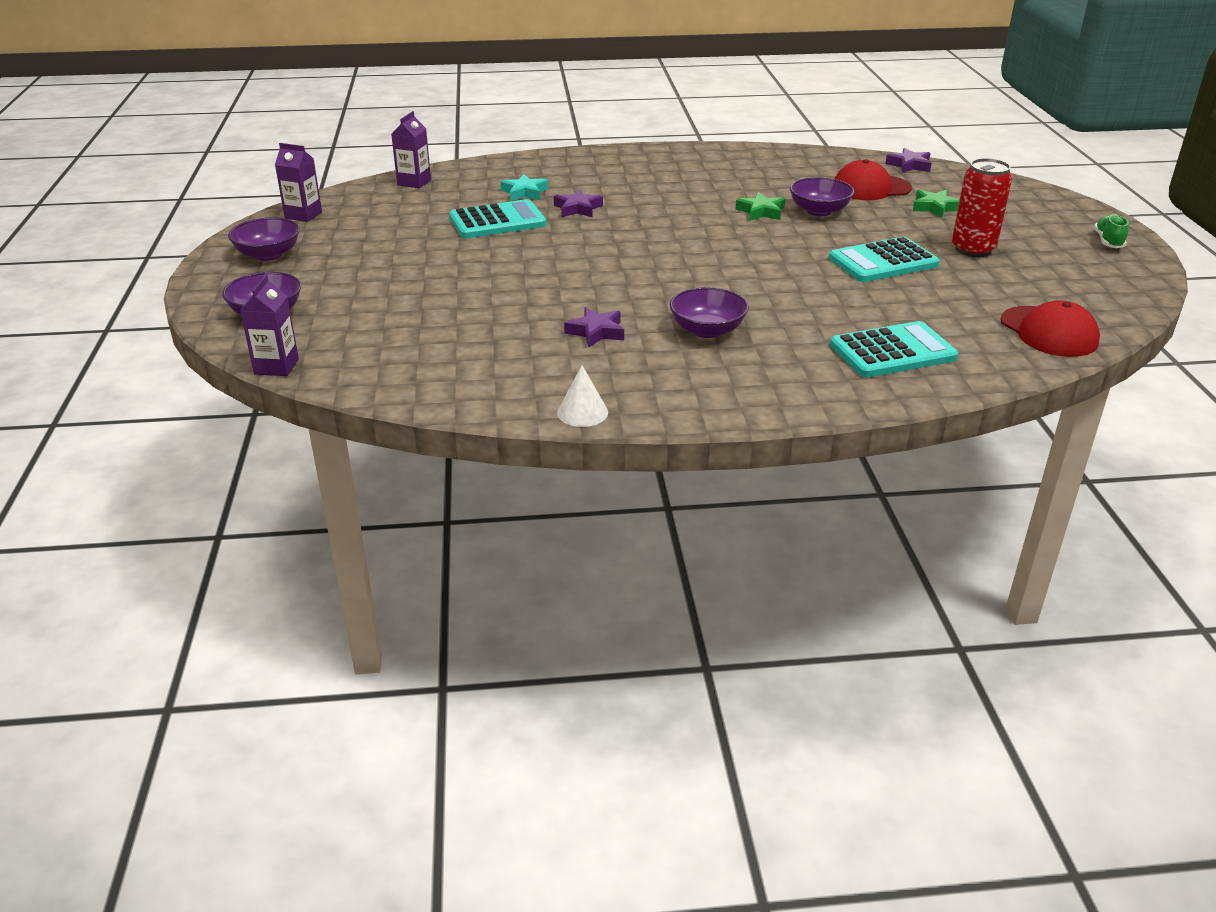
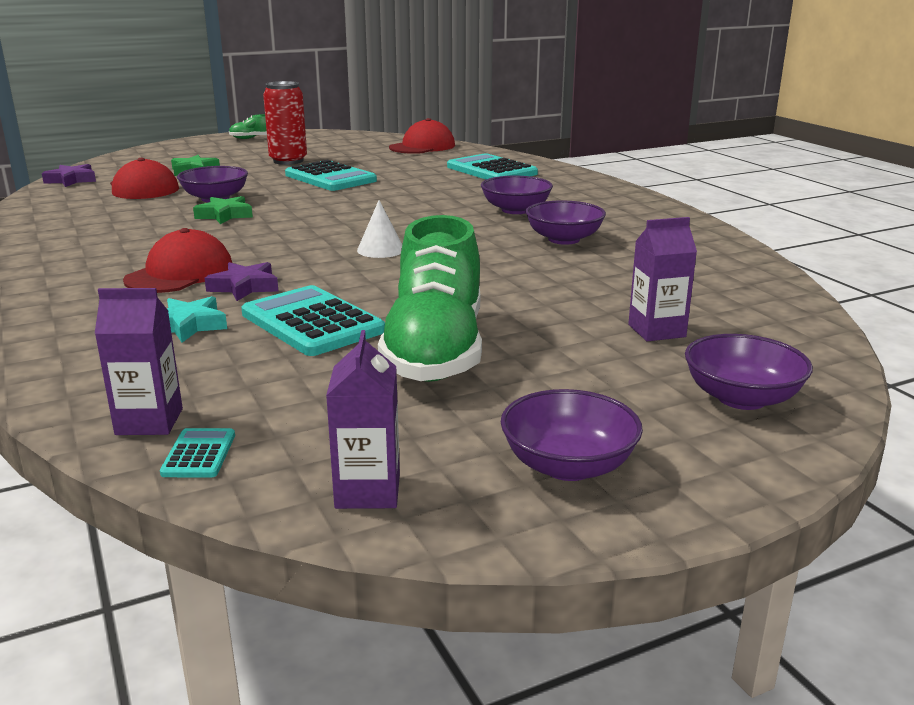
camera: 110 degrees left, 10 degrees down
(276, 366) = (835, 351): purple carton -> purple carton (656, 331)
(372, 190) = (199, 454): none -> turquoise calculator
(421, 247) = (435, 351): none -> green shoe
(582, 412) = (698, 227): white cone -> white cone (380, 250)
(596, 332) = (564, 239): purple star -> purple bowl
(621, 193) = (180, 273): none -> red cap

